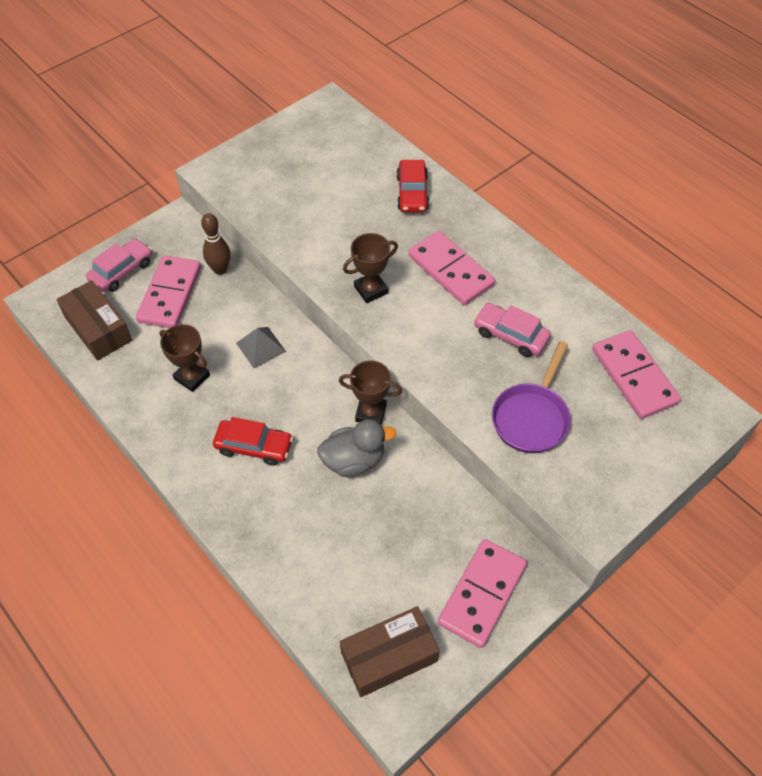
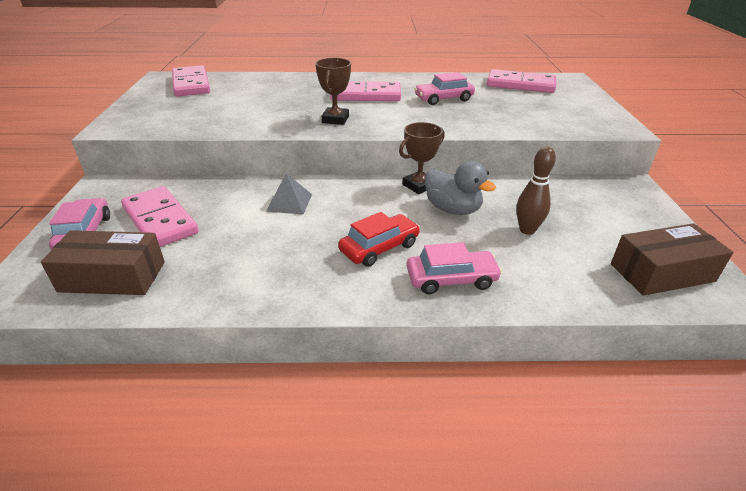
camera: 50 degrees left, 20 degrees down
(192, 377) = (261, 247): brown trophy -> none
(220, 269) = (186, 188): brown bowling pin -> brown bowling pin (527, 230)
(254, 515) = (451, 279): none -> pink car
(354, 460) = (453, 209): grey duck -> grey duck turned 105 degrees clockwise
(389, 656) = (662, 272): brown box -> brown box turned 60 degrees clockwise
(412, 193) = (285, 83): red car -> none
(482, 594) = (626, 209): pink domino -> pink domino (191, 84)
(531, 417) = (516, 115): purple pan -> none

